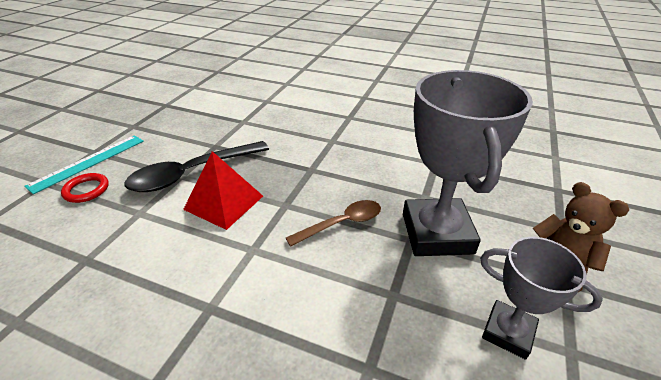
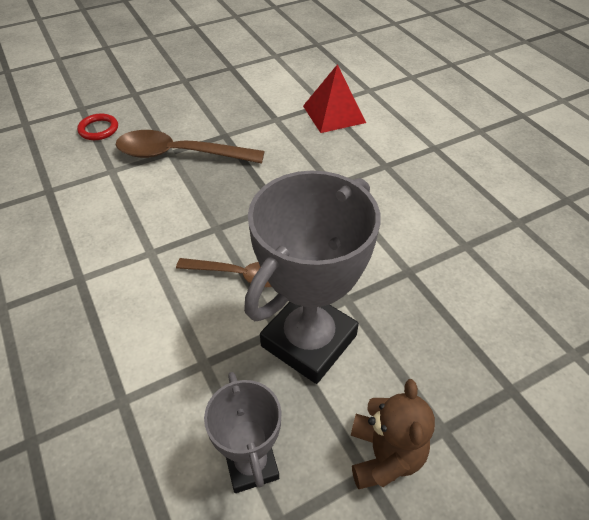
camera: 40 degrees right, 10 degrees up
(89, 162) = (122, 103): turquoise ruler -> none
(192, 173) = (180, 154): black spoon -> brown spoon
(224, 202) = (174, 196): red pyramid -> red pyramid (334, 114)

